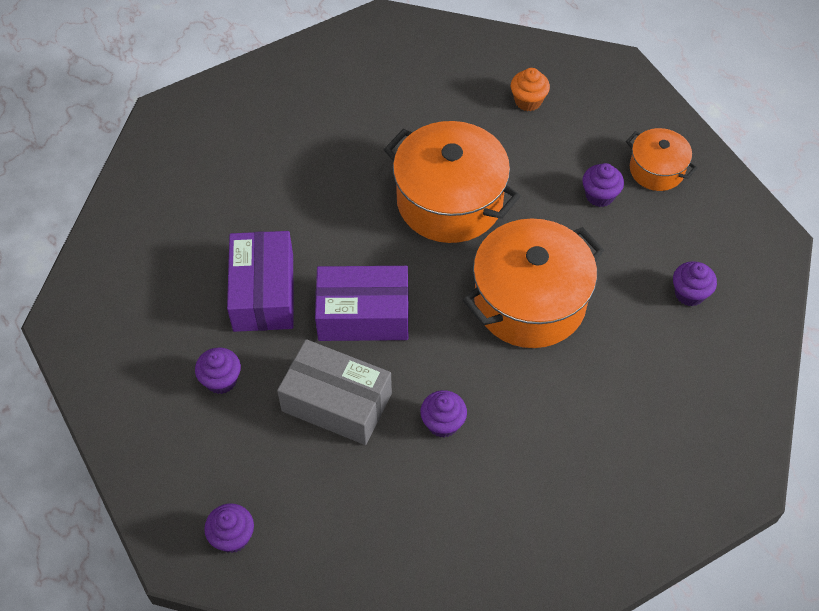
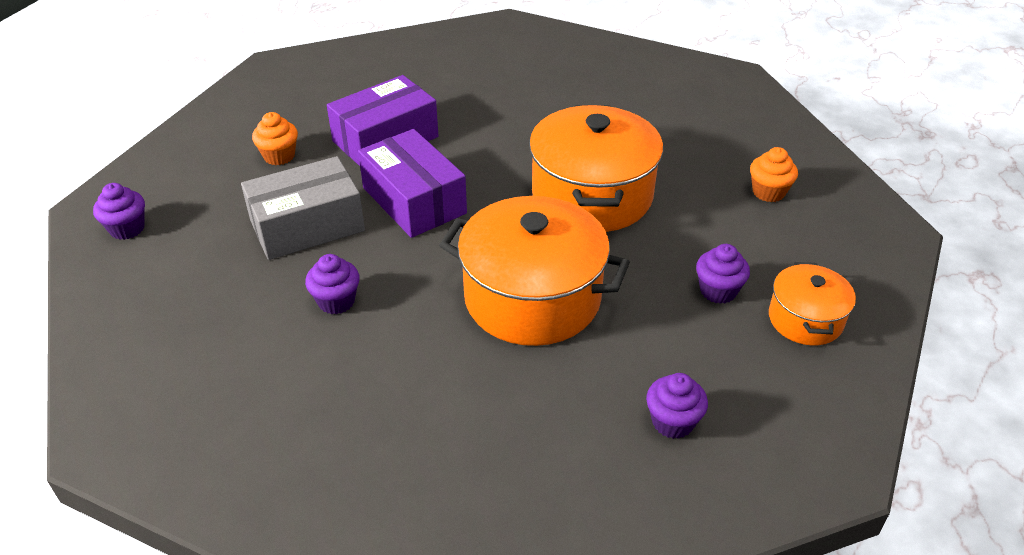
camera: 55 degrees right, 15 degrees down
(221, 380) = (279, 156): purple cupcake -> orange cupcake
(337, 402) = (307, 226): grey box -> grey box turned 75 degrees clockwise

